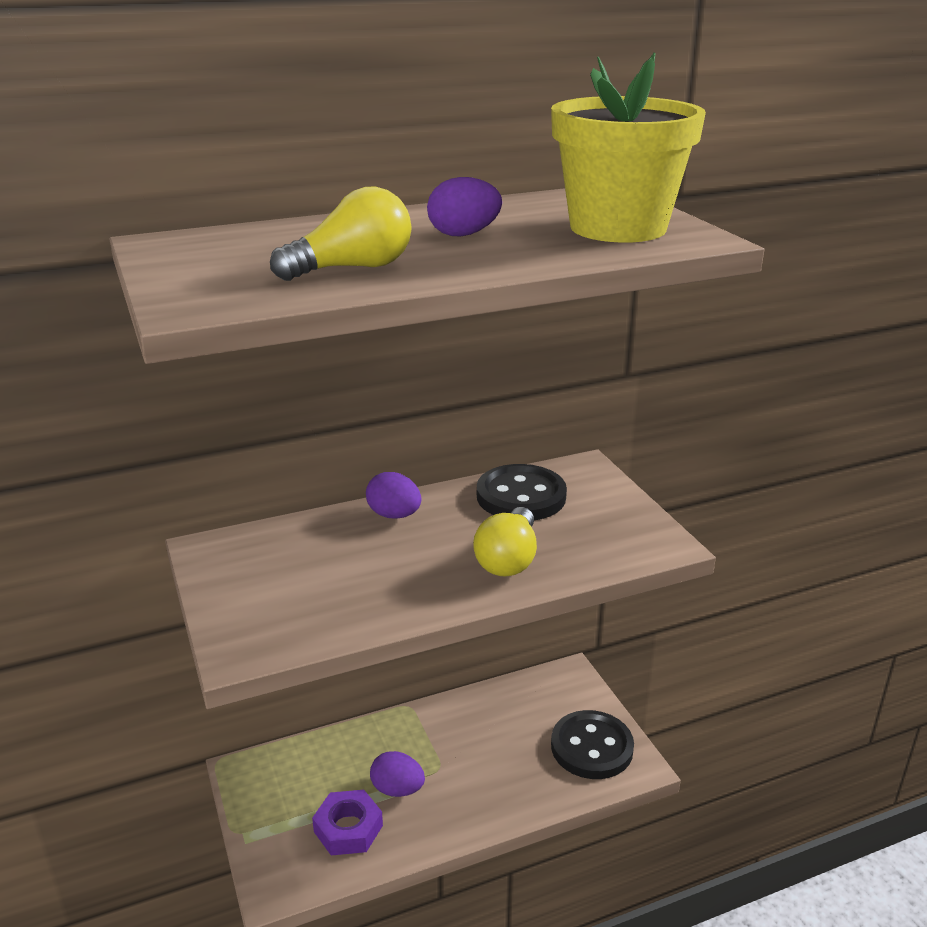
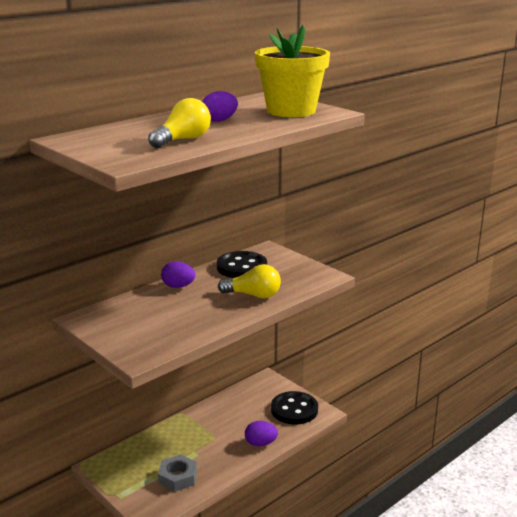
camera: 20 degrees left, 5 degrees down
(348, 828) = (177, 477): purple nut -> grey nut
(397, 789) = (196, 453): purple egg -> purple egg (260, 443)
(508, 559) = (253, 295): yellow light bulb -> yellow light bulb turned 75 degrees counterclockwise

